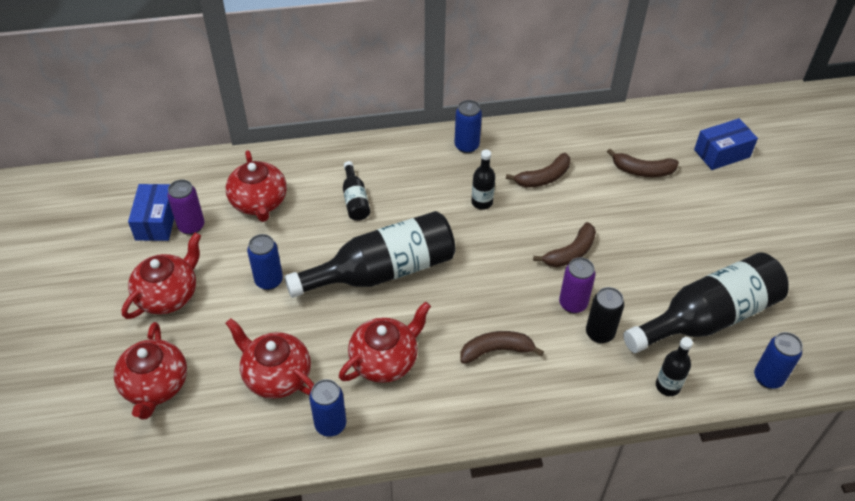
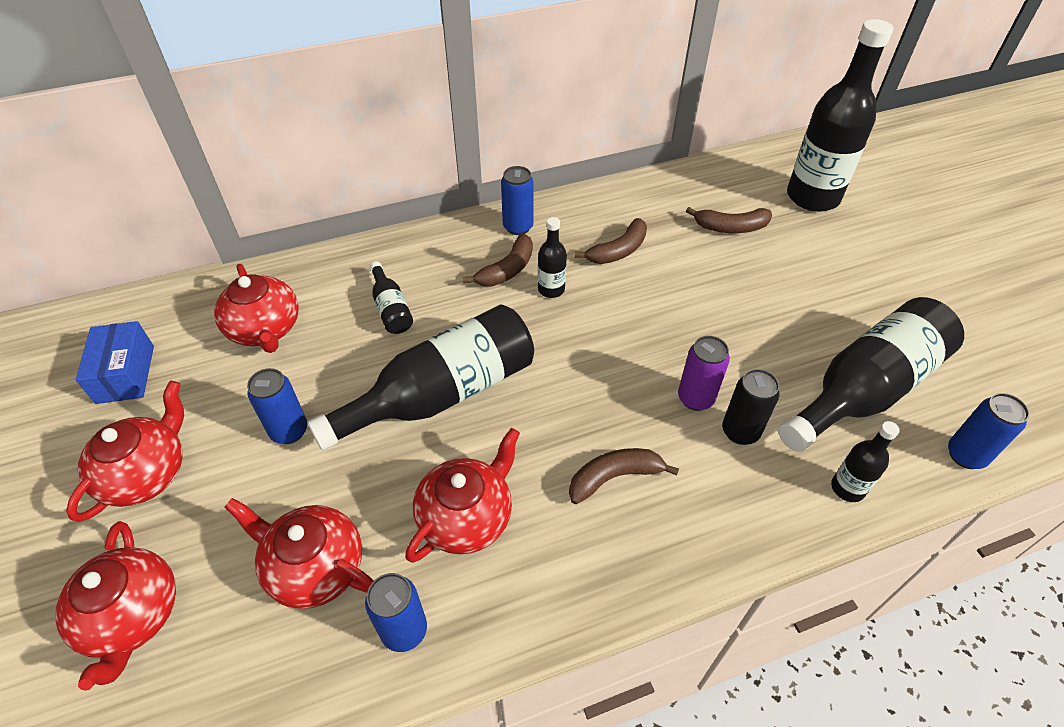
camera: 10 degrees left, 0 degrees up
(191, 226) = (175, 373): purple can -> none
(570, 253) = (674, 334): brown banana -> brown banana (507, 270)
(721, 153) = (812, 197): blue box -> black bottle

